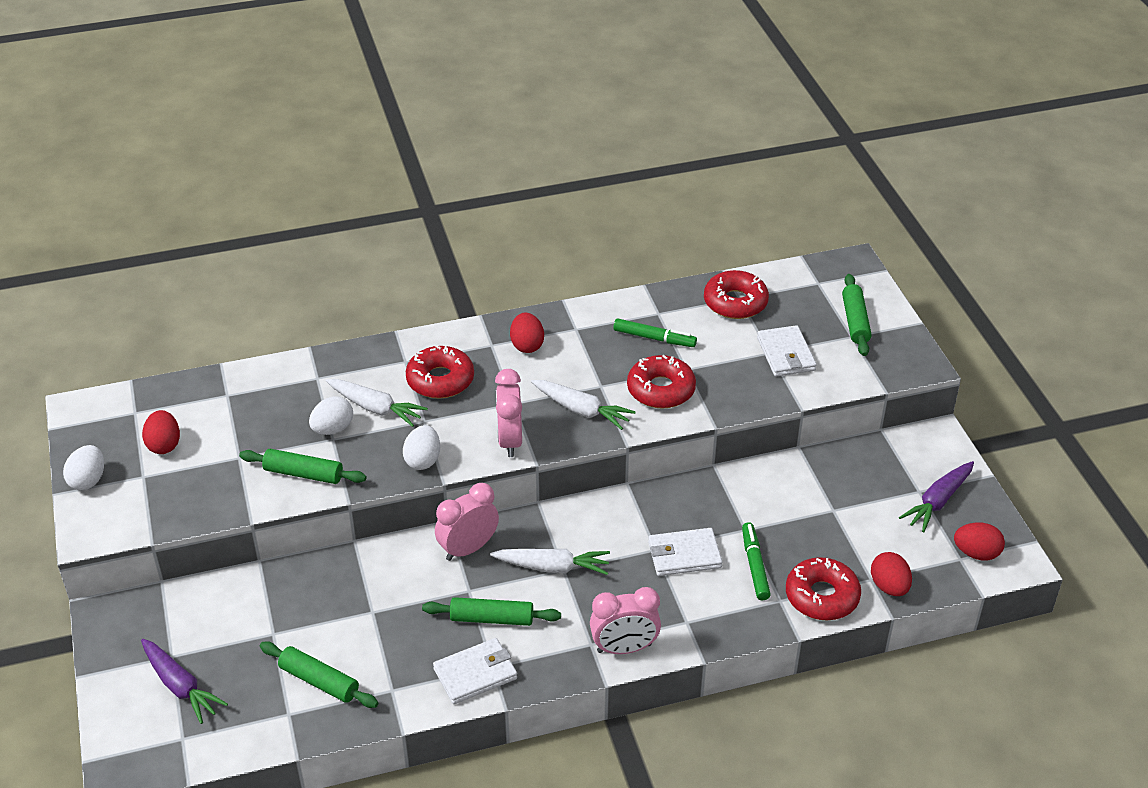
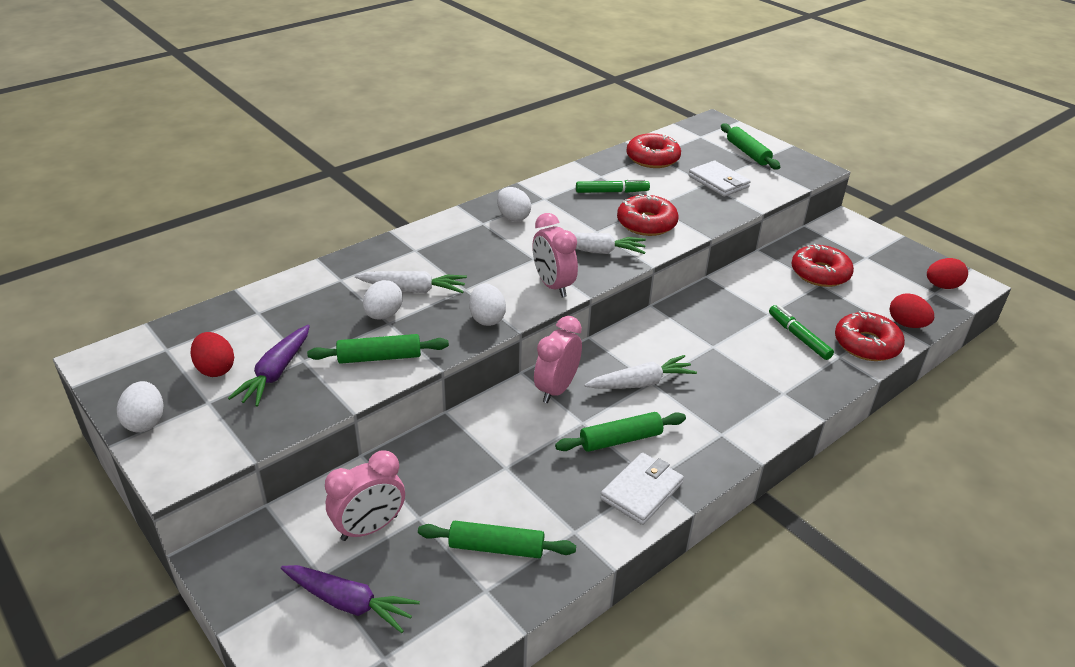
camera: 25 degrees left, 5 degrees down
(440, 380) = (457, 256): red donut -> red donut (820, 273)
(527, 345) = (513, 217): red egg -> white egg
(624, 648) = (752, 428): pink clock -> pink clock (369, 527)
(684, 555) = (739, 344): white wallet -> none
(938, 501) = (885, 260): purple carrot -> purple carrot (276, 373)

